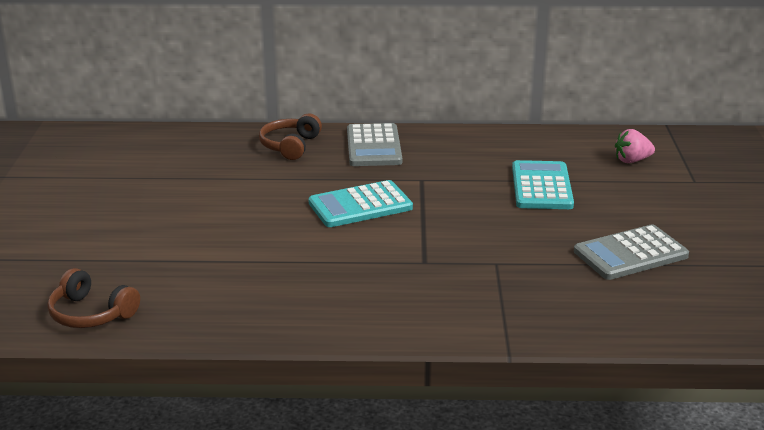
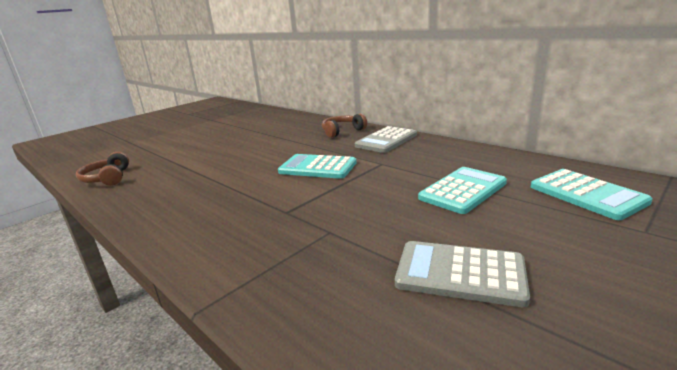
camera: 45 degrees right, 5 degrees down
(632, 160) = (587, 194): pink strawberry -> turquoise calculator

